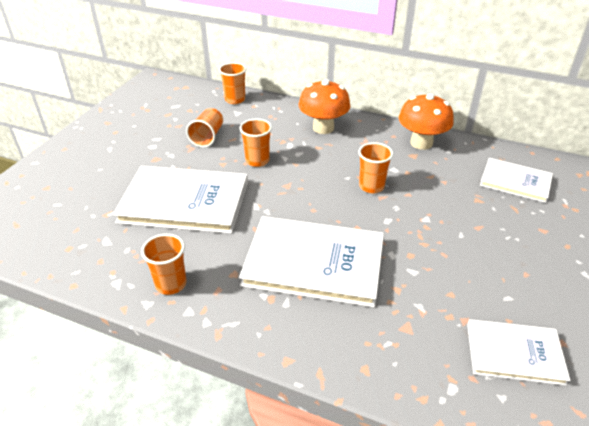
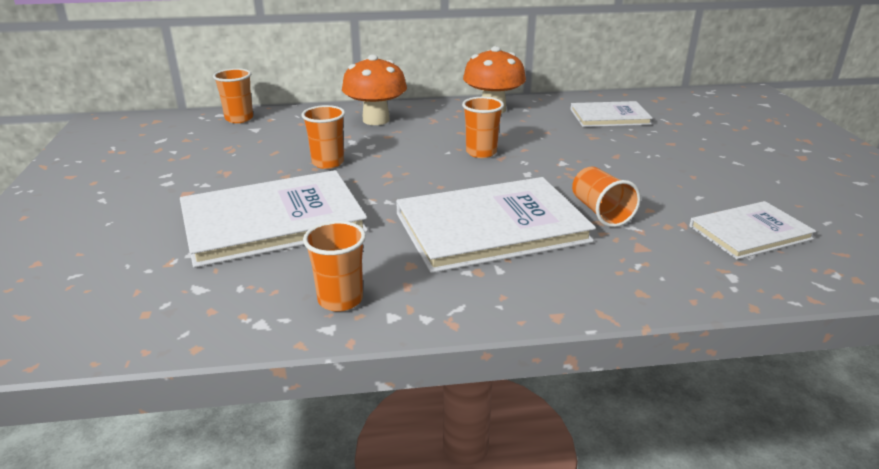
camera: 30 degrees left, 10 degrees down
(208, 137) = (239, 157): orange cup -> orange cup (600, 212)

